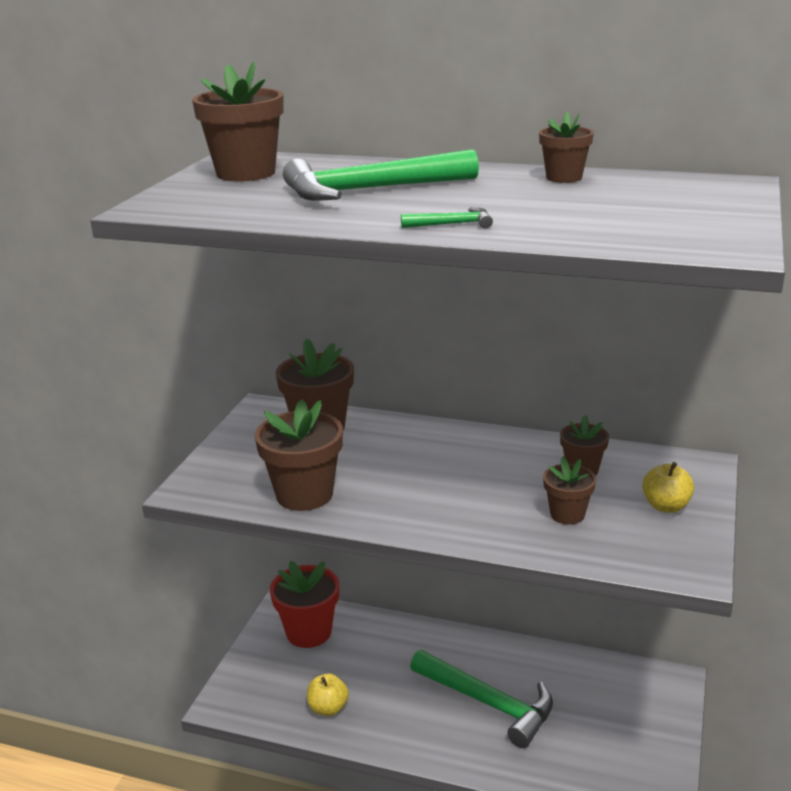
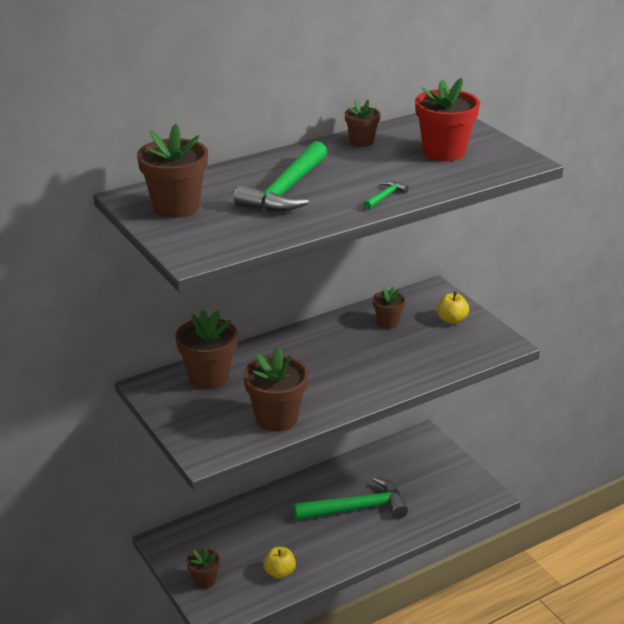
camera: 50 degrees left, 5 degrees up
(309, 632) = (202, 543): red flower pot -> red flower pot (444, 152)
(567, 514) = (419, 349): brown flower pot -> brown flower pot (204, 580)

